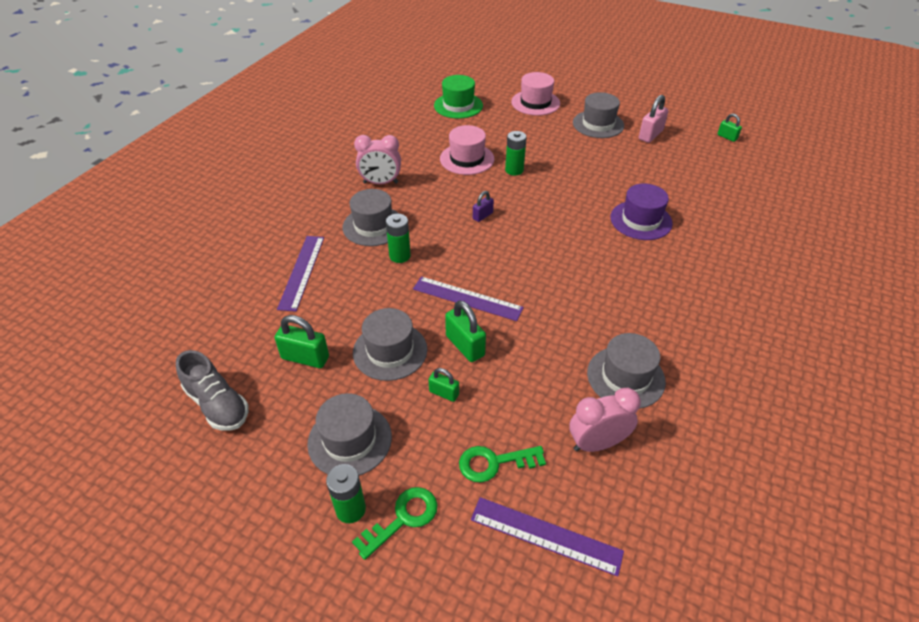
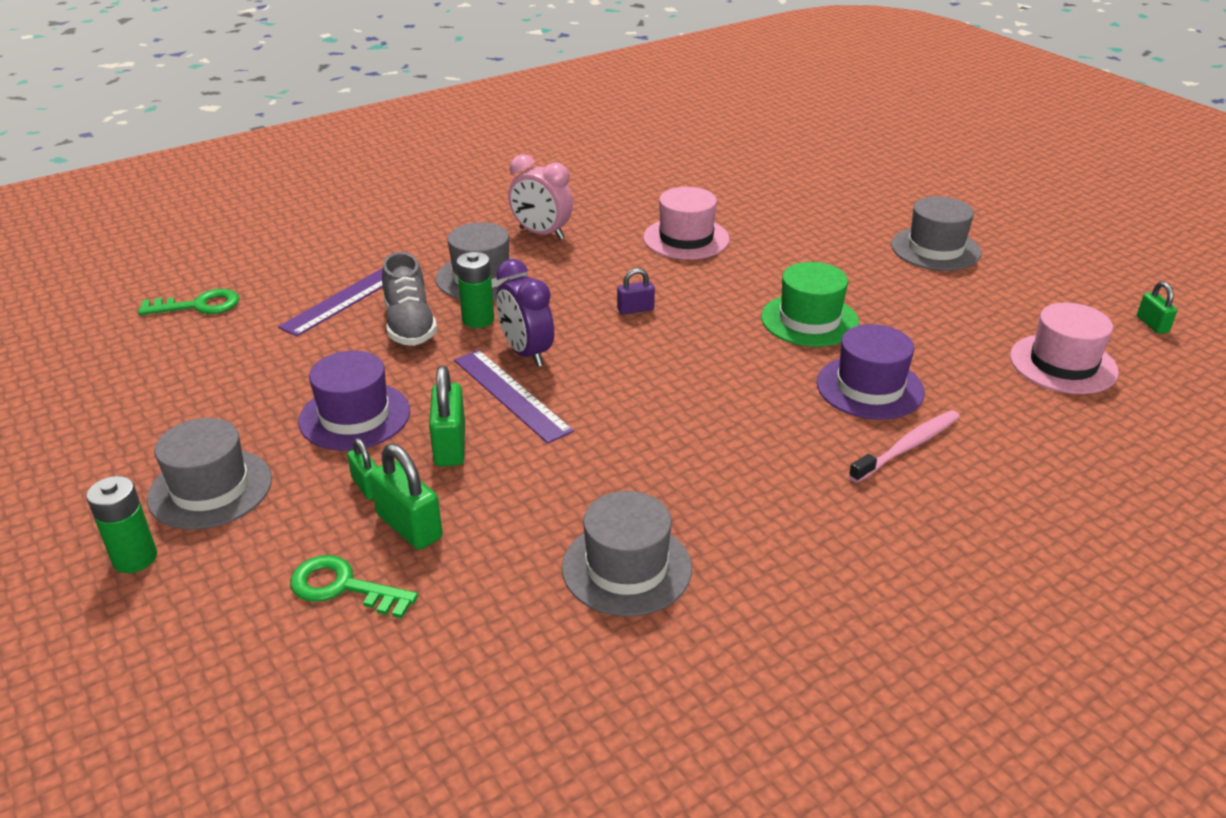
camera: 30 degrees right, 10 degrees down
(217, 404) = (120, 397): grey shoe -> grey shoe (409, 325)
(305, 358) = (255, 387): green padlock -> green padlock (409, 526)
(390, 351) = (354, 416): grey hat -> purple hat
(403, 518) = (177, 595): green key -> green key (199, 306)
(449, 267) = (526, 353): none -> purple clock
(458, 106) = (742, 174): green hat -> green hat (809, 320)
(514, 170) = (739, 270): green battery -> none
(535, 103) = (863, 198): pink hat -> pink hat (1063, 364)
(545, 535) = (315, 696): purple ruler -> none
(597, 443) = (498, 626): pink clock -> none
(650, 135) = (1011, 285): pink padlock -> none
(687, 248) = (908, 447): none -> pink toothbrush

